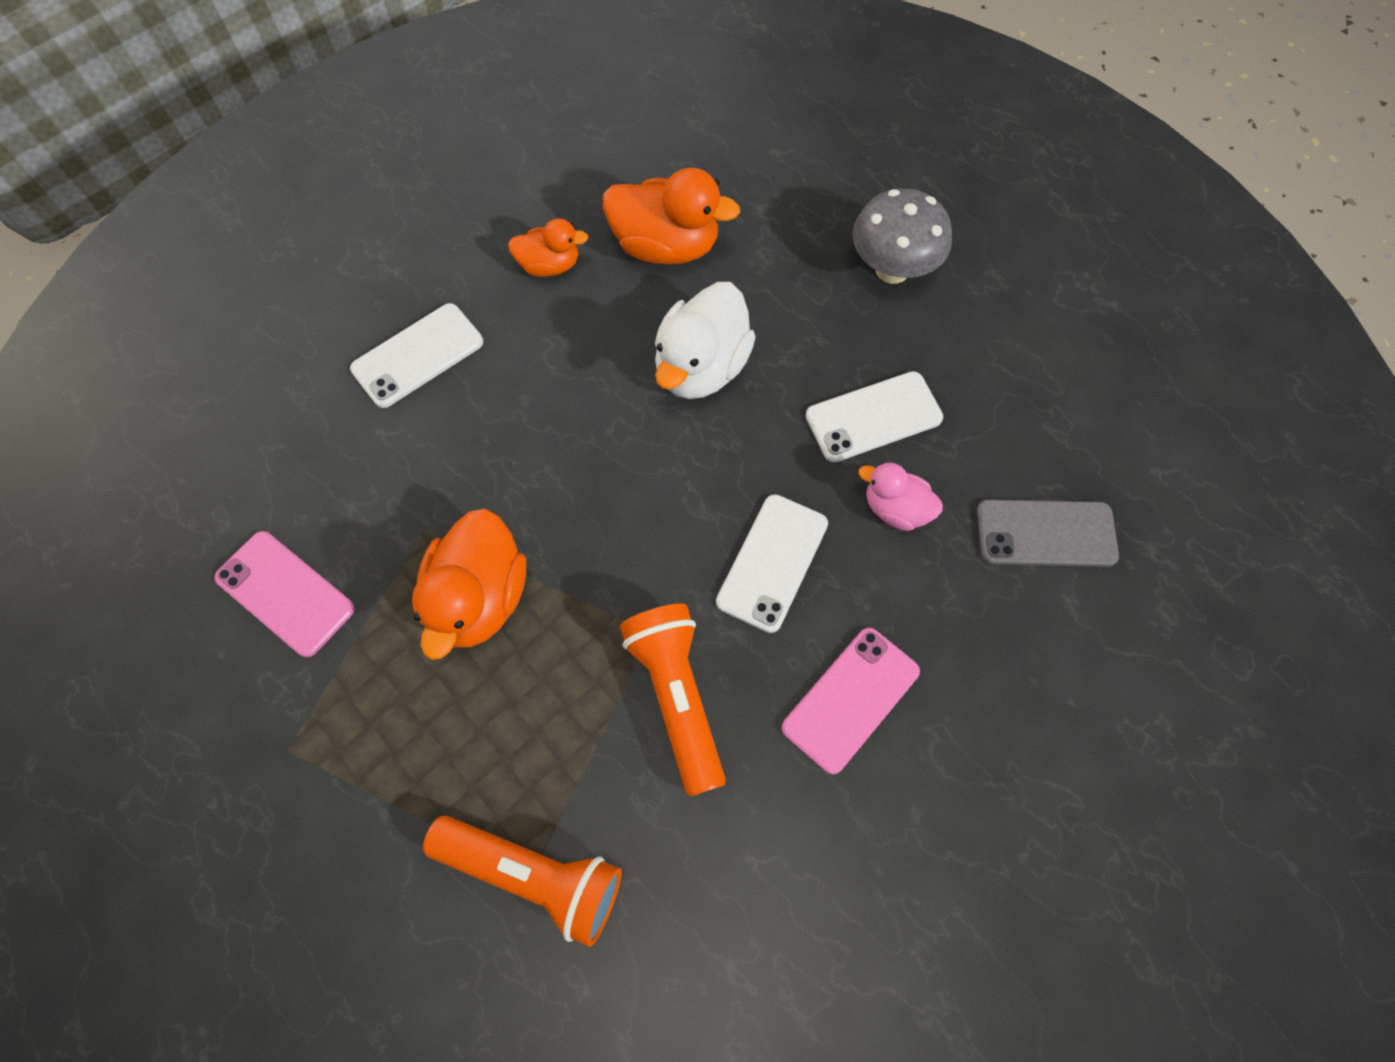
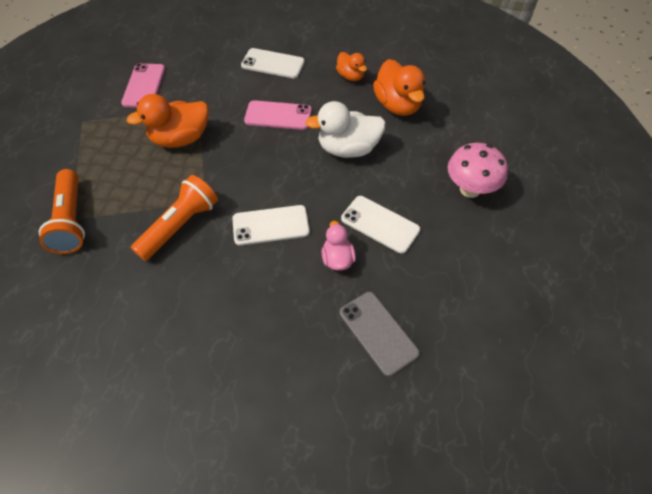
camera: 55 degrees right, 10 degrees down
(850, 699) = (223, 292): pink phone -> pink phone (278, 115)
(892, 269) = (470, 189): grey mushroom -> pink mushroom

